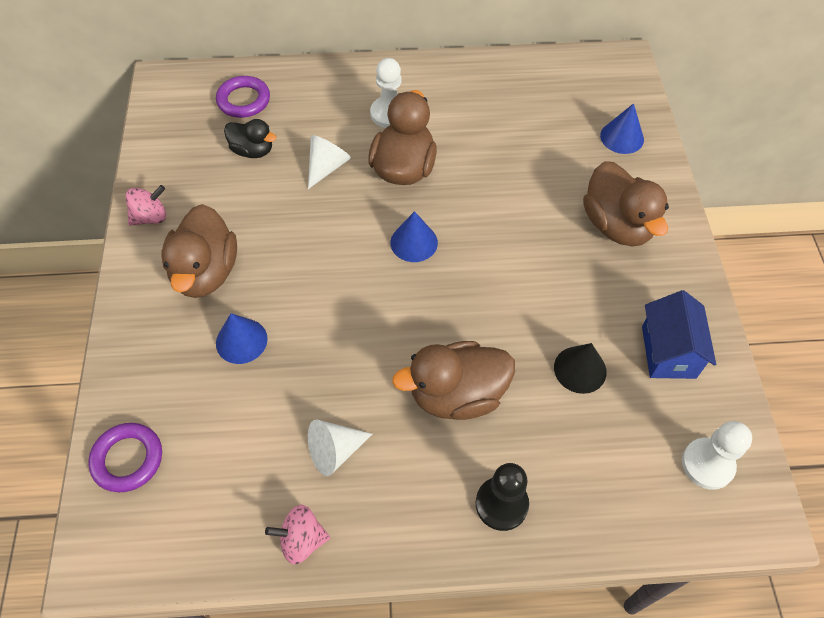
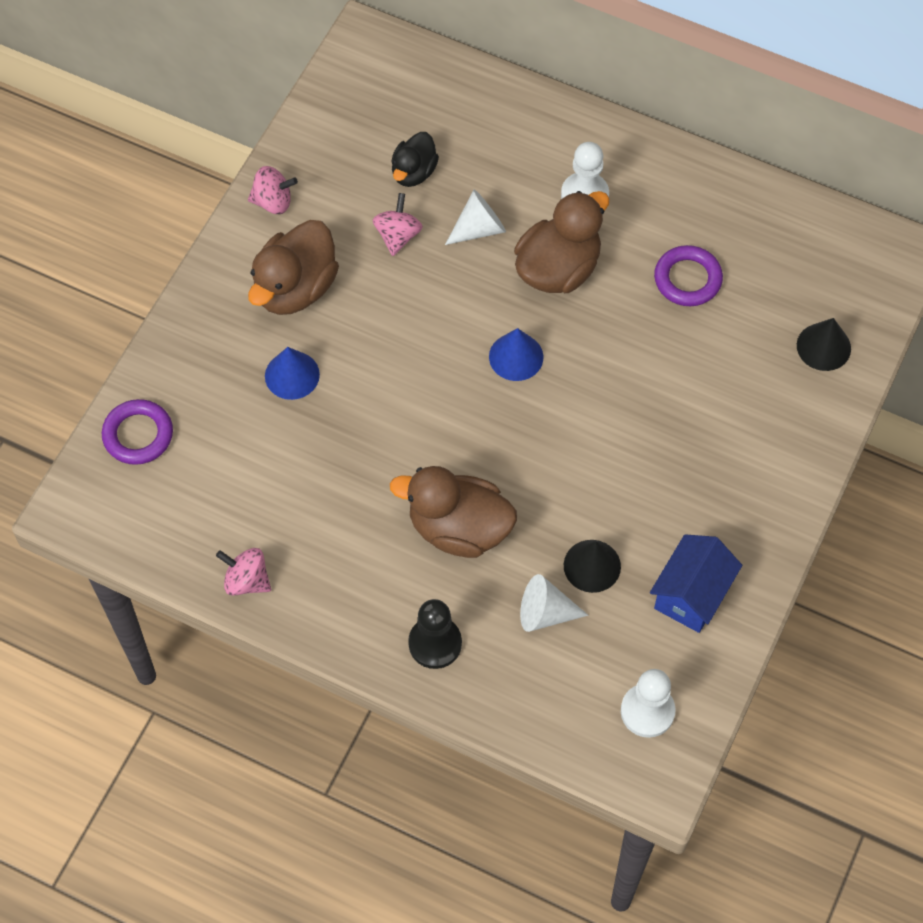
camera: 30 degrees right, 5 degrees up
(244, 100) = (438, 105): purple ring -> purple ring (687, 279)
(252, 151) = (413, 172): black duck -> black duck turned 60 degrees clockwise
(267, 198) = (398, 236): none -> pink spinning top
(335, 451) = (318, 521): white cone -> white cone (545, 613)
(617, 225) = (740, 442): brown duck -> none
(622, 137) = (823, 347): blue cone -> black cone

